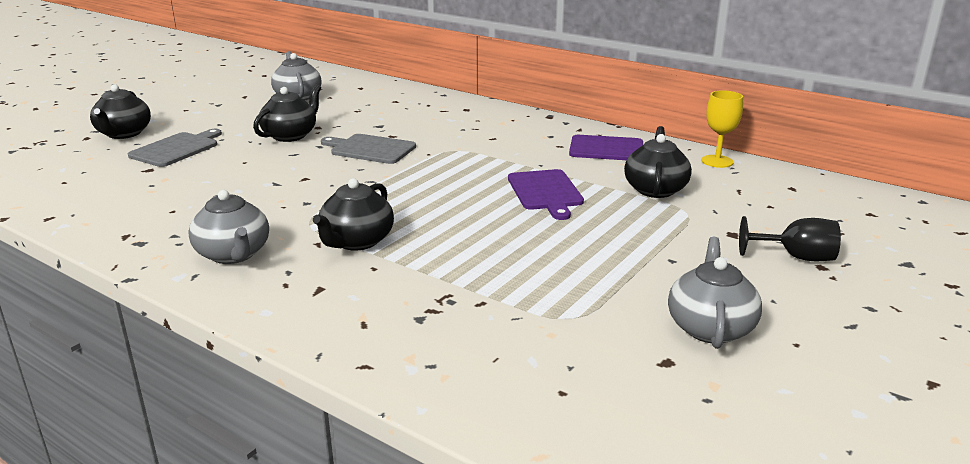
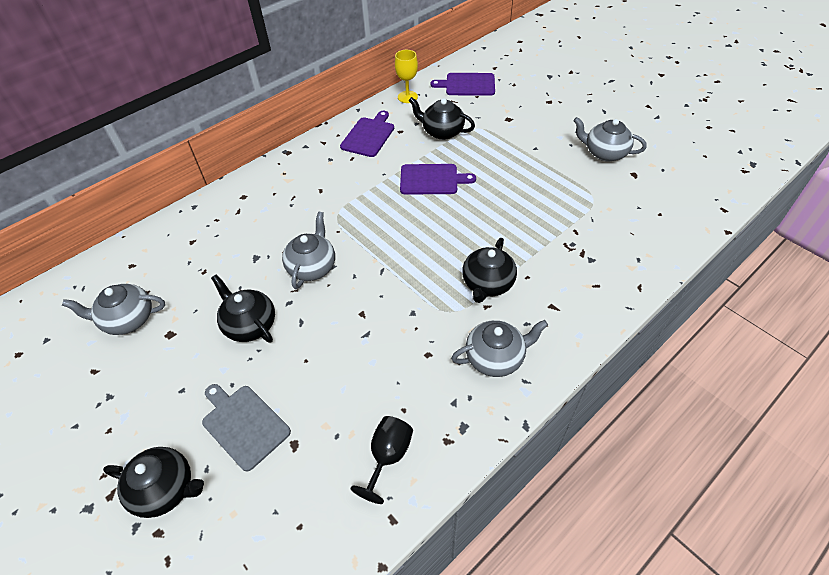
camera: 75 degrees left, 25 degrees up
(356, 241) = (487, 284): black teapot -> black teapot turned 75 degrees clockwise
(370, 149) = (312, 267): grey cutting board -> grey teapot
(793, 197) = (467, 85): none -> purple cutting board
(796, 257) = (538, 106): black goblet -> black goblet (388, 456)

